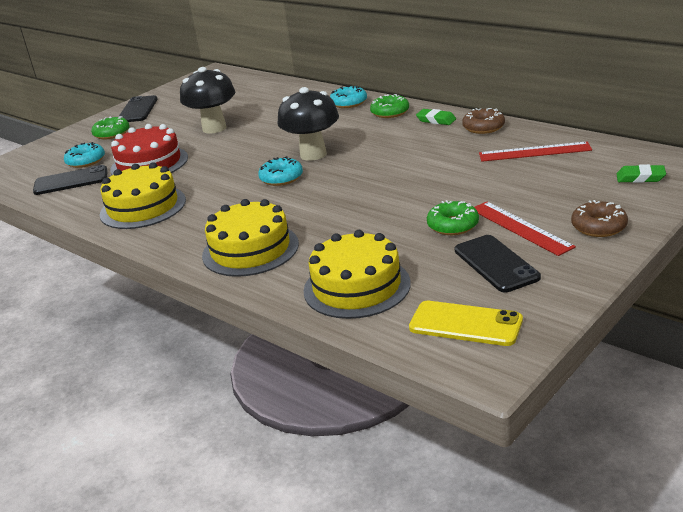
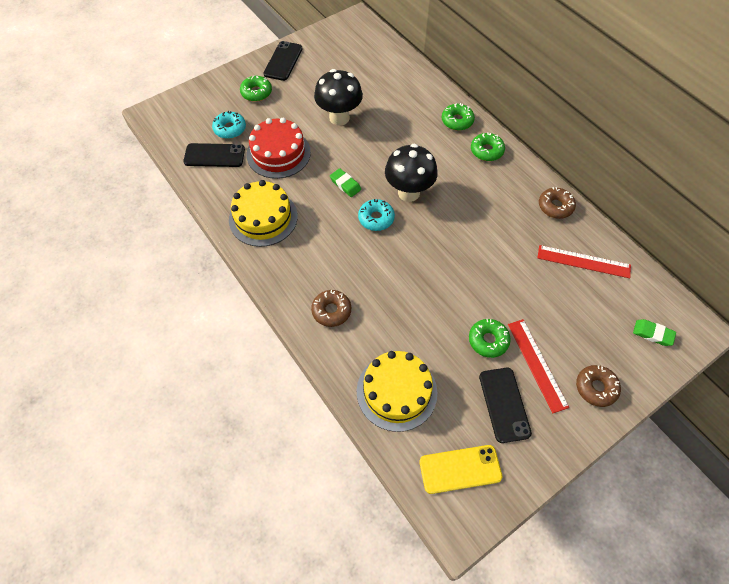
camera: 10 degrees right, 30 degrees up
(250, 249) = (331, 311): yellow cake -> brown donut
(349, 103) = (457, 121): turquoise donut -> green donut
(436, 120) = (520, 179): green eraser -> green eraser (345, 184)
(465, 324) = (460, 469): yellow phone -> yellow phone turned 45 degrees counterclockwise

